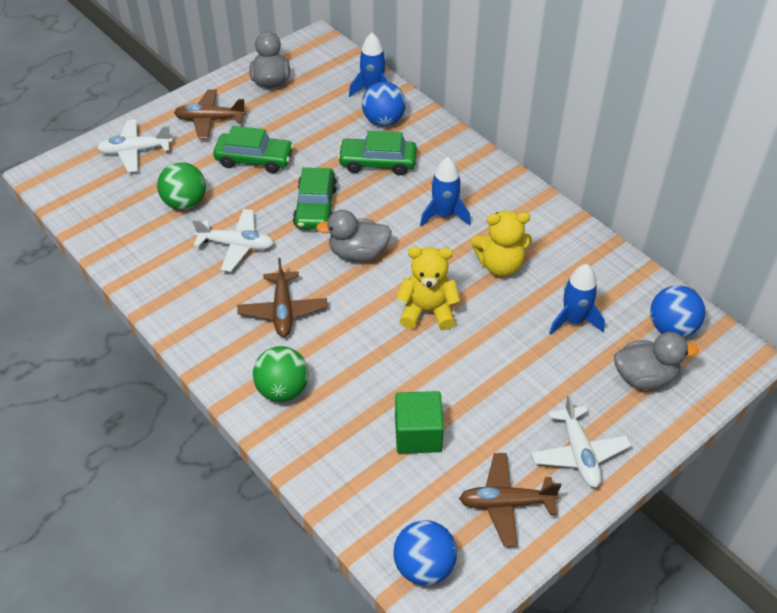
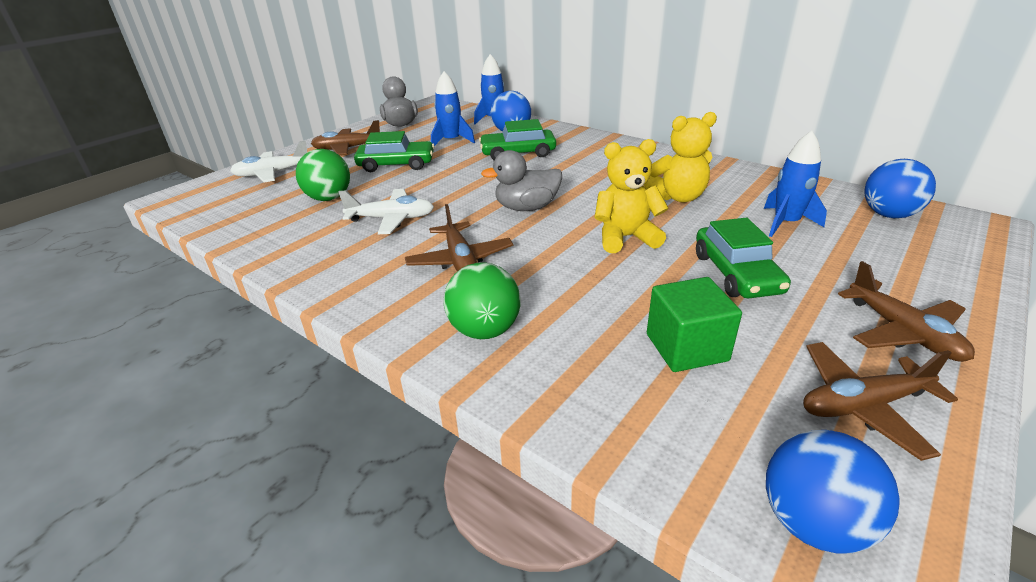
camera: 10 degrees left, 15 degrees down
(315, 207) = (468, 184): green car -> green car (736, 273)
(444, 215) = (600, 174): blue rocket -> blue rocket (451, 141)
(579, 453) = (902, 332): white plane -> brown plane
(644, 377) = (903, 253): grey duck -> none

